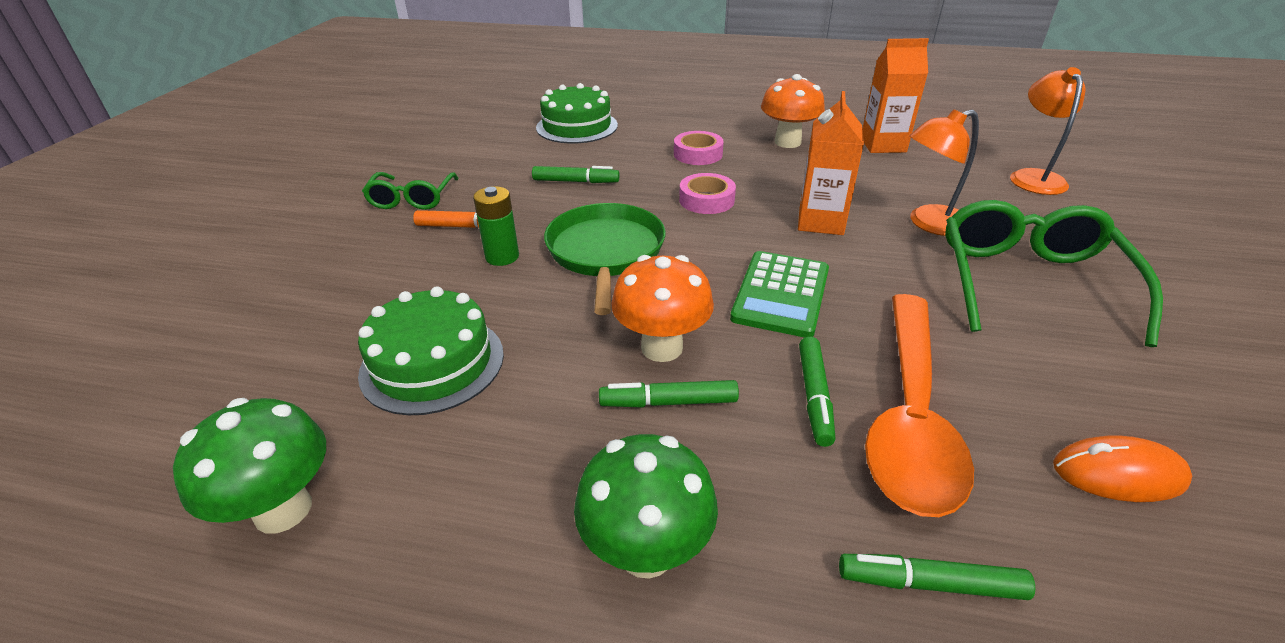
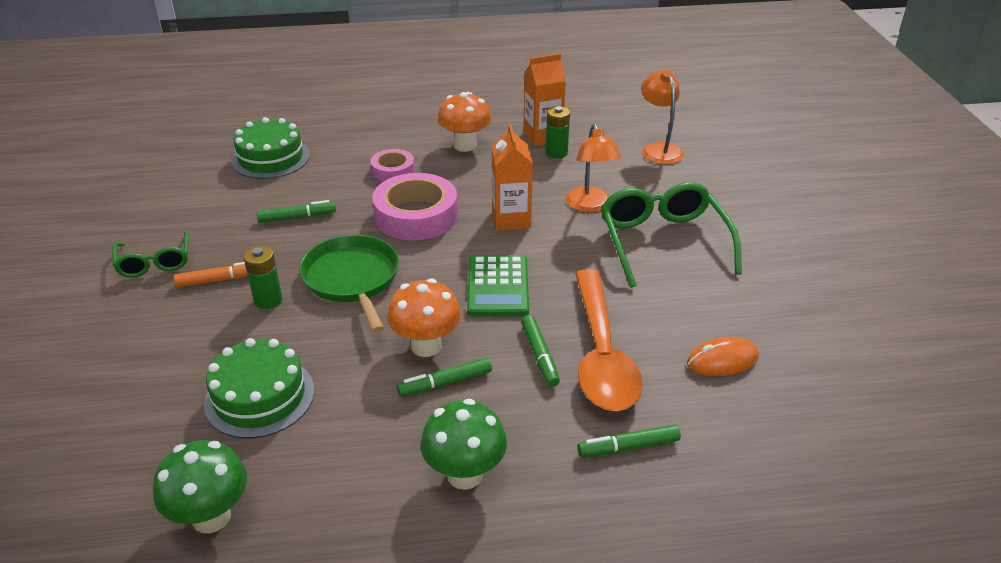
camera: 20 degrees left, 0 degrees up
(706, 200) = (416, 215): pink tape -> pink tape, size x1.79
(896, 163) = (556, 153): none -> green battery
(929, 224) = (590, 206): orange lamp -> orange lamp turned 60 degrees counterclockwise

